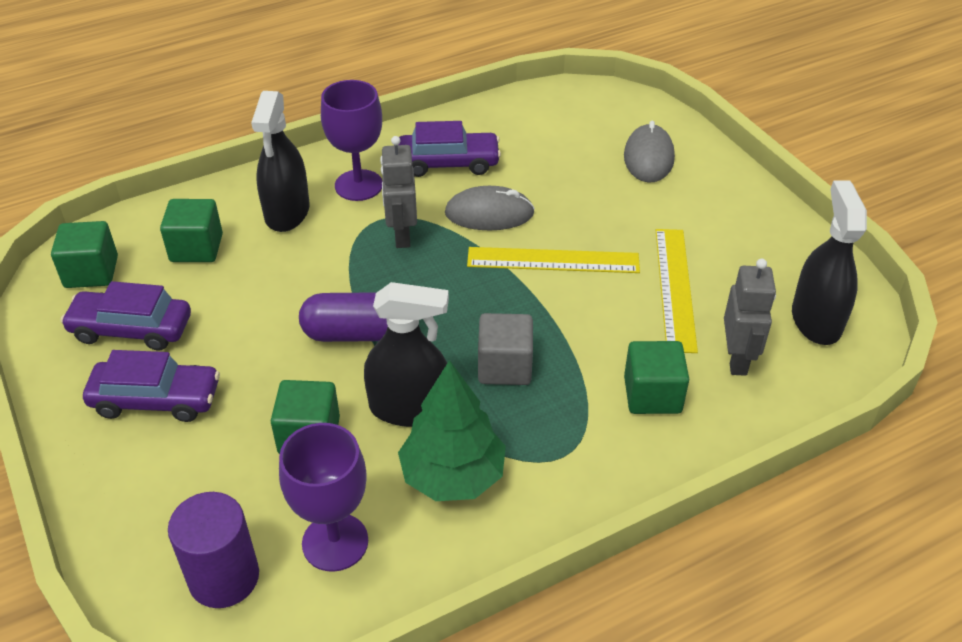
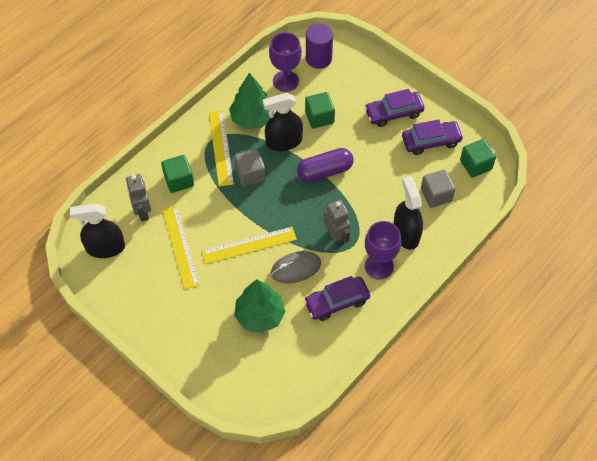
camera: 160 degrees right, 15 degrees up
(196, 248) = (436, 195): green cube -> grey cube
(545, 433) = (221, 147): none -> yellow ruler
(571, 175) = (259, 315): none -> green tree
(648, 157) = (217, 347): grey mouse -> none
(816, 320) = (105, 248): black spray bottle -> black spray bottle turned 105 degrees clockwise

